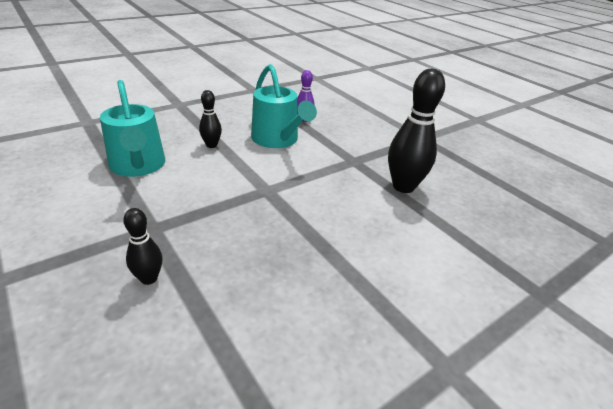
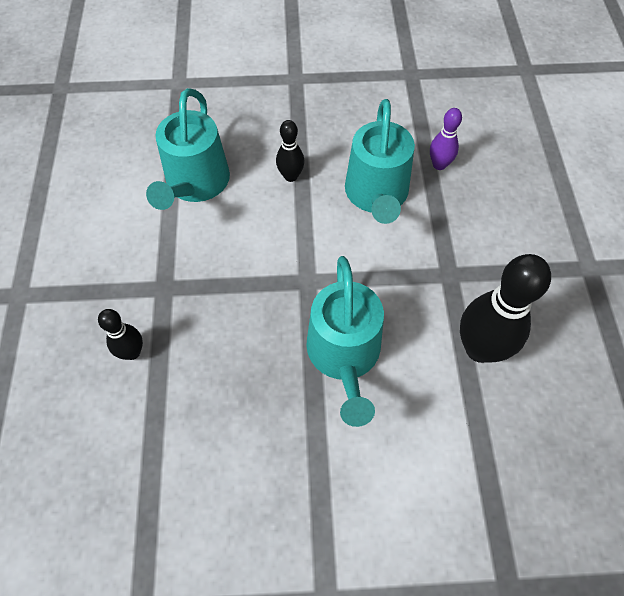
camera: 35 degrees right, 25 degrees up
(325, 218) = (344, 355): none -> turquoise watering can

